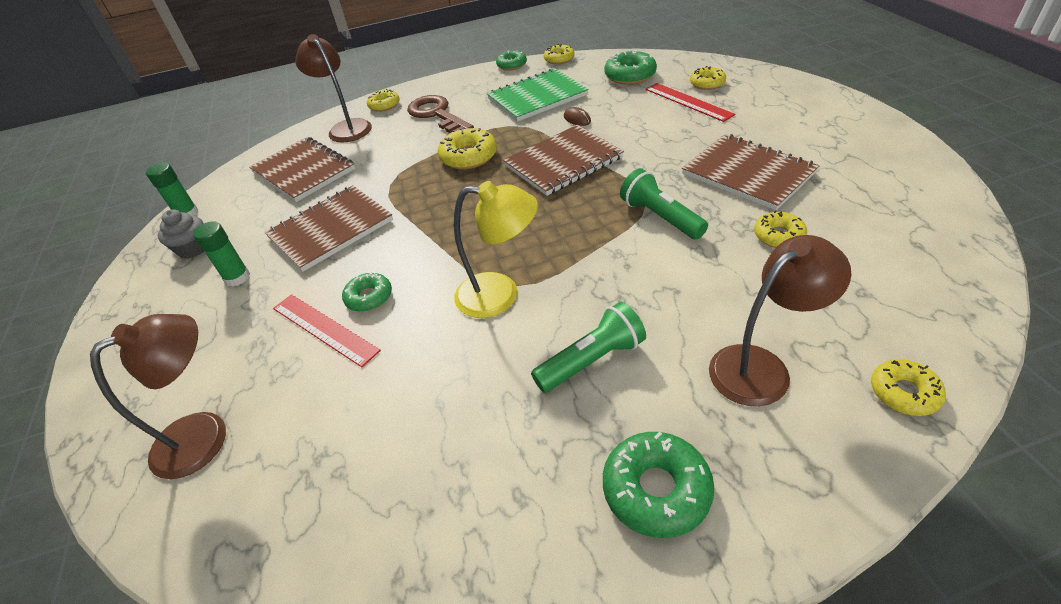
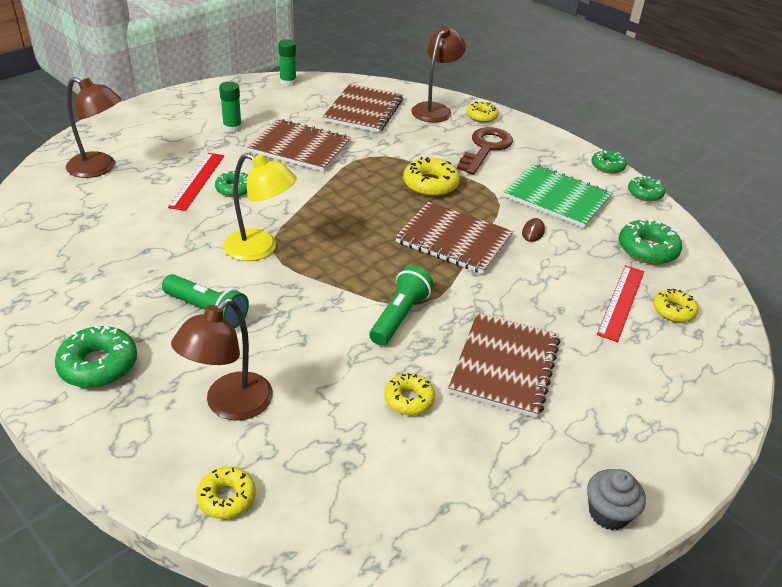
camera: 55 degrees right, 5 degrees down
(193, 249) = (253, 99): grey cupcake -> grey cupcake (608, 513)
(500, 295) = (260, 249): yellow lamp -> yellow lamp turned 45 degrees counterclockwise
(559, 59) = (644, 193): yellow donut -> green donut
(761, 366) = (230, 405): brown lamp -> brown lamp turned 90 degrees clockwise

